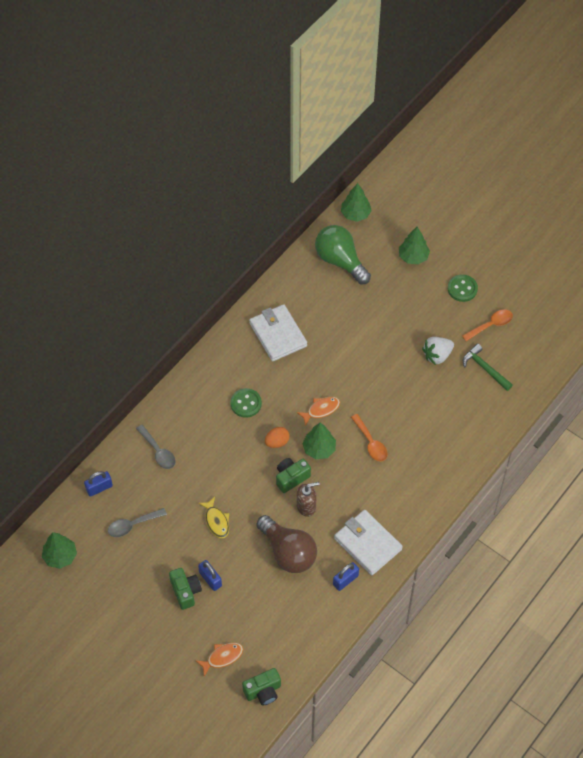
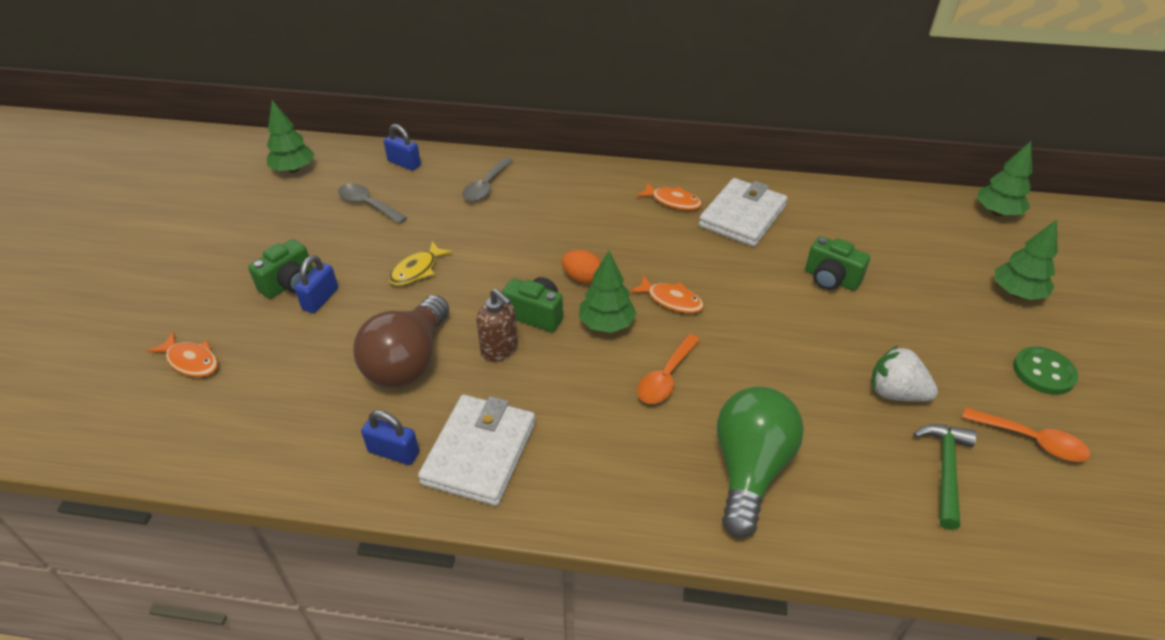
camera: 60 degrees right, 15 degrees down
(241, 361) = (673, 201): none -> orange fish
(246, 403) = (615, 228): green button -> none
(263, 691) = (139, 432): green camera -> green camera (830, 279)
(340, 261) = (913, 226): green light bulb -> green light bulb (749, 469)

